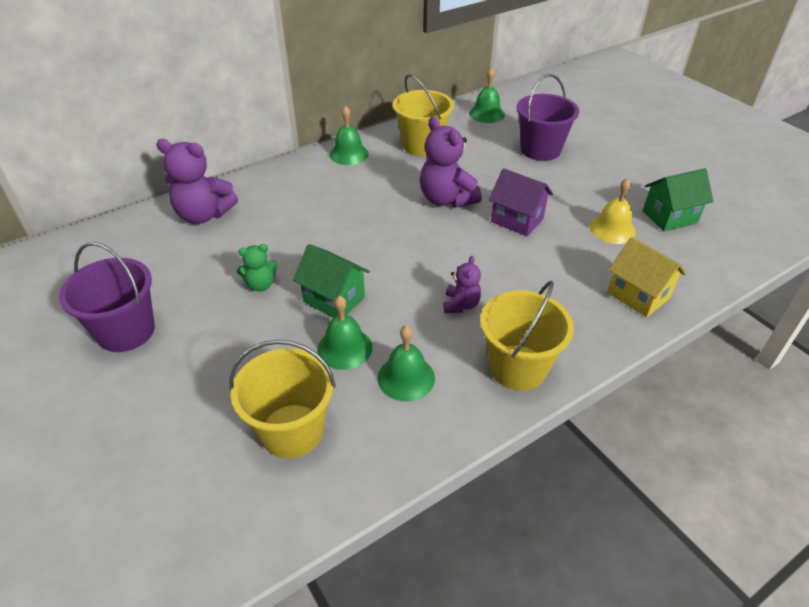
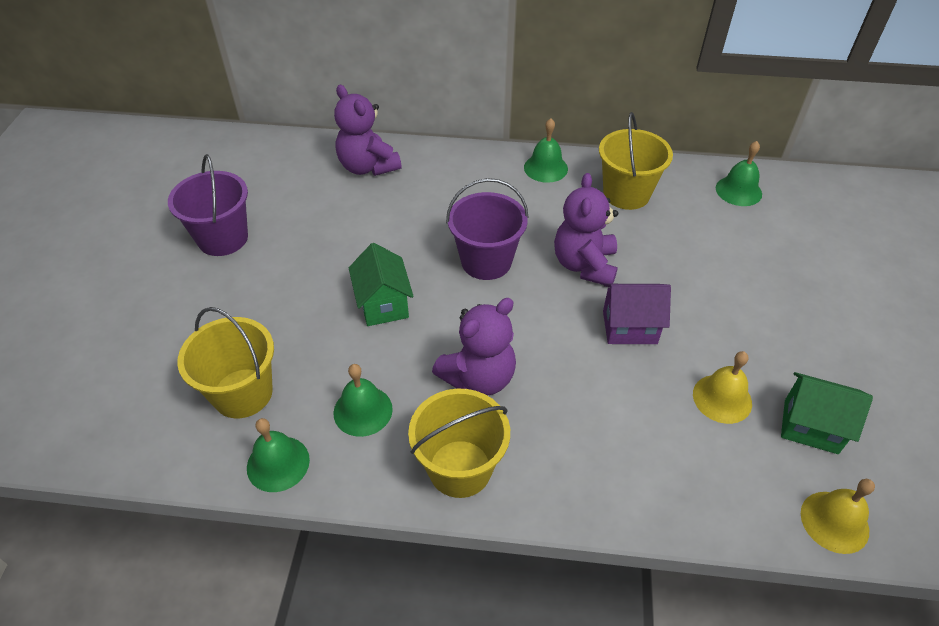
camera: 40 degrees right, 5 degrees up
(261, 285) = (345, 256): green teddy bear -> none
(344, 348) = (346, 352): green bell -> green bell (278, 463)
(461, 304) = (478, 377): purple teddy bear -> purple teddy bear, size x1.84
(517, 220) = (629, 327): purple house -> purple house turned 75 degrees counterclockwise
(540, 150) = (750, 264): purple bucket -> purple bucket (486, 261)
(638, 295) = (660, 484): yellow house -> none
(735, 257) = (834, 521): none -> yellow bell

